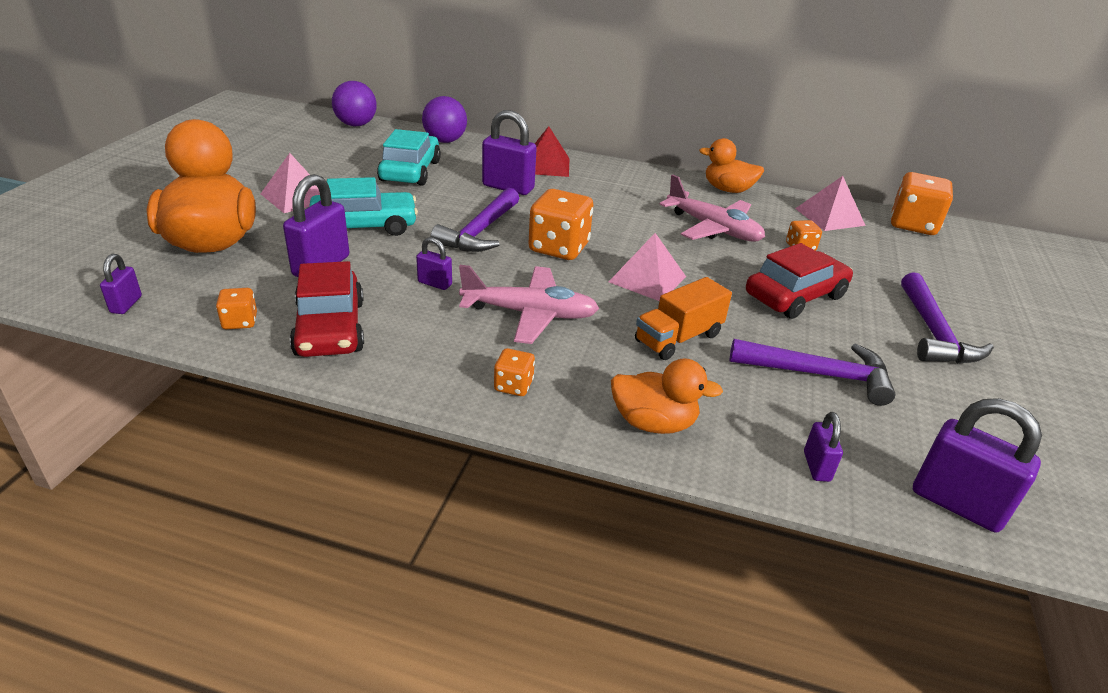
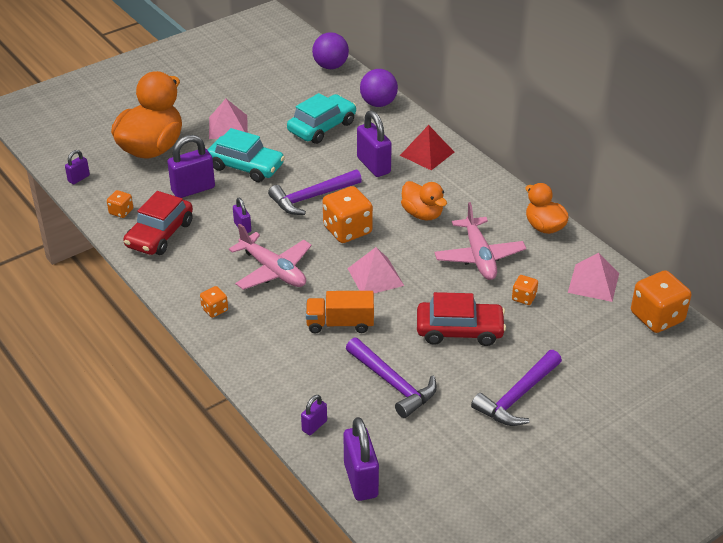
camera: 40 degrees right, 5 degrees up
(653, 423) = (260, 363): orange duck -> orange duck (422, 214)

